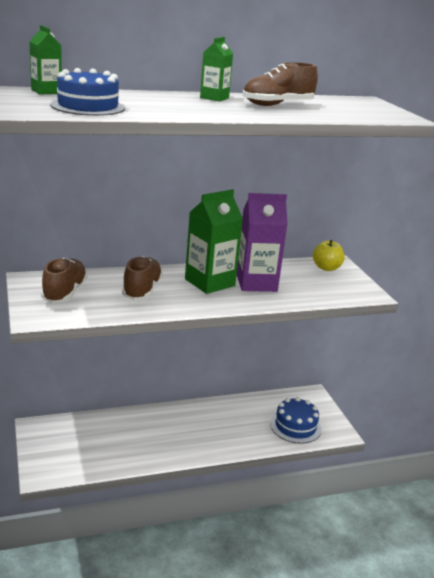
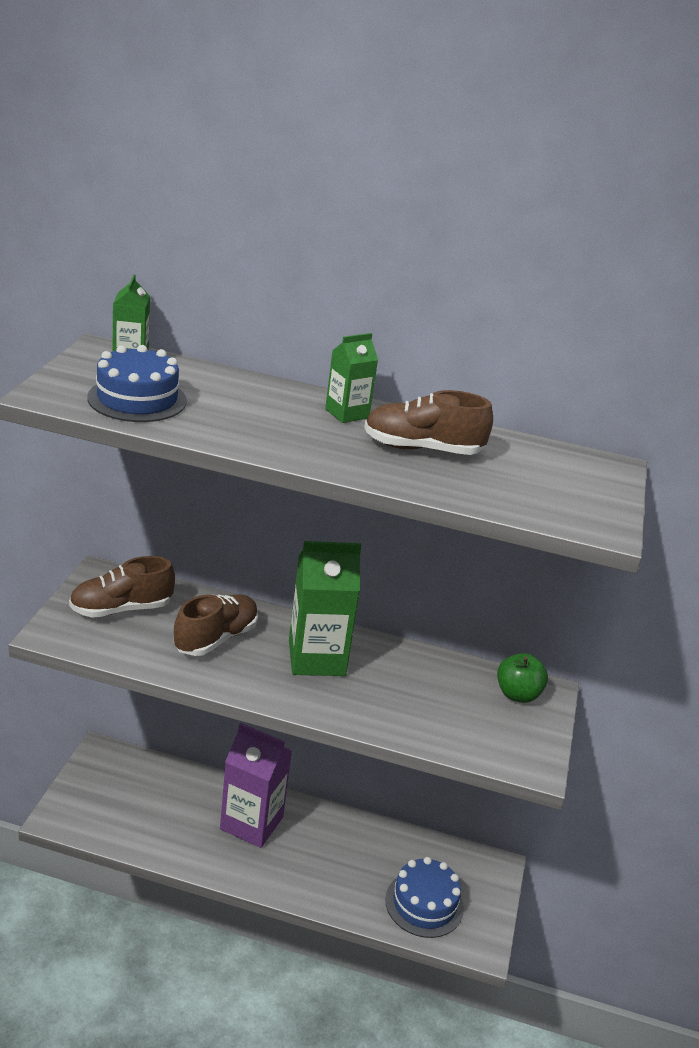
camera: 30 degrees right, 5 degrees up
(64, 292) = (121, 609): brown shoe -> brown shoe turned 150 degrees counterclockwise
(256, 283) = (381, 682): purple carton -> purple carton (251, 823)
(326, 268) = (517, 694): yellow apple -> green apple

